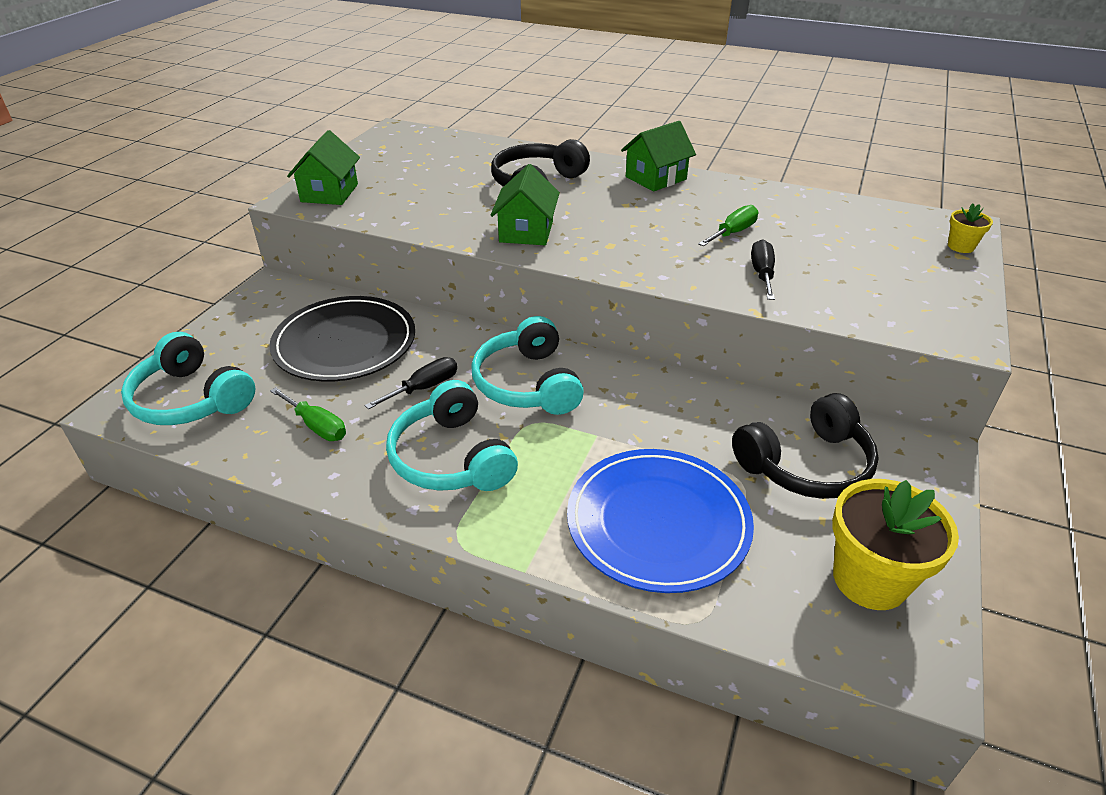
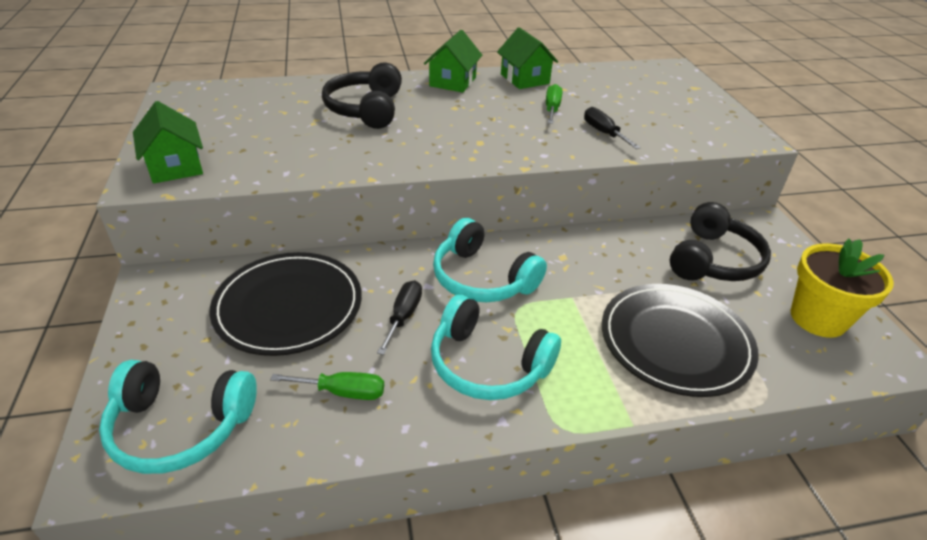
camera: 35 degrees left, 0 degrees up
(526, 231) = (403, 150): green house -> green house (524, 79)
(658, 522) = (675, 342): blue plate -> black plate
(960, 246) = (688, 81): yellow flower pot -> none

